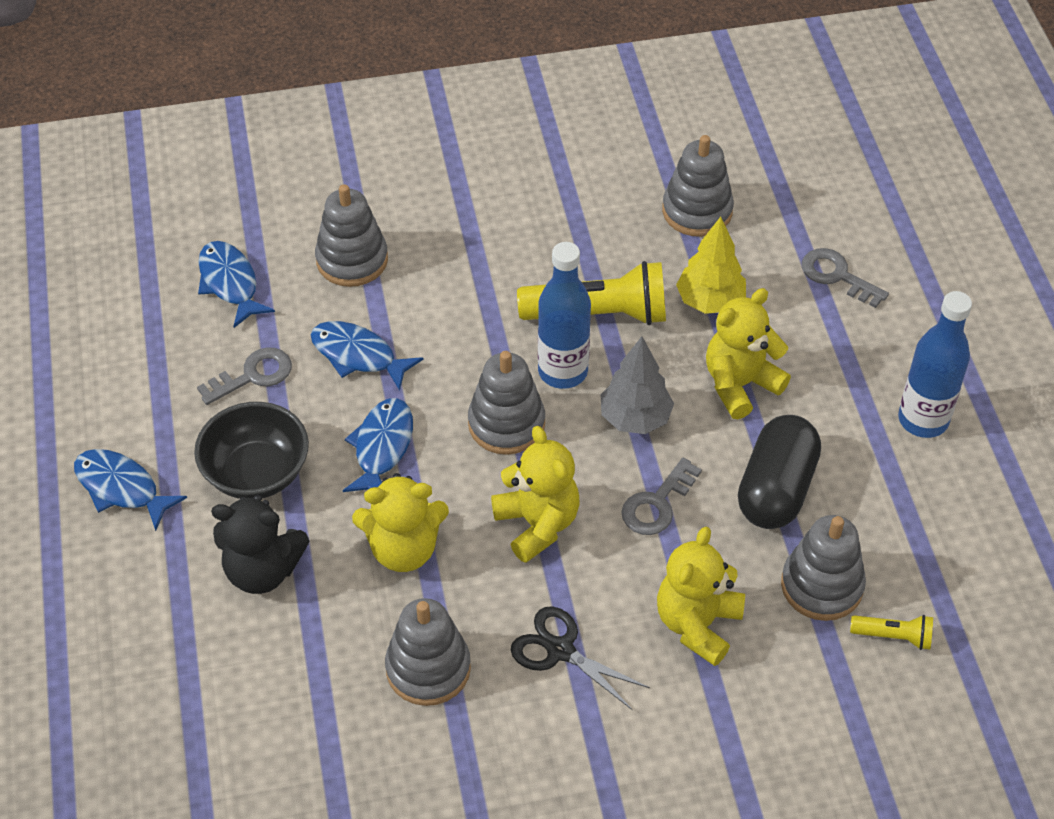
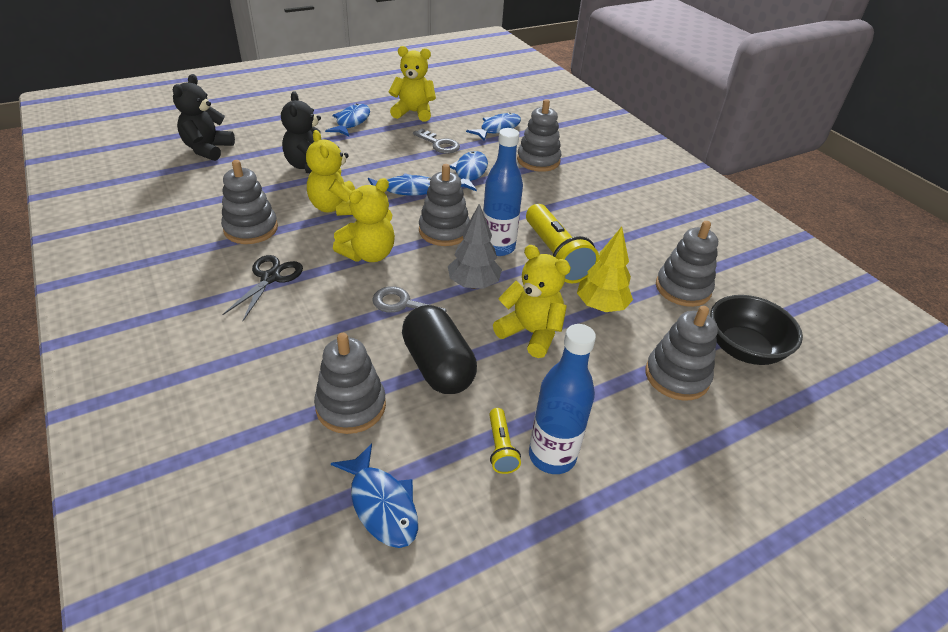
camera: 70 degrees right, 10 degrees down
(142, 726) = (208, 149): none -> black teddy bear
(257, 473) = (374, 155): black bowl -> black bowl (743, 349)
(697, 624) = (301, 339): yellow teddy bear -> yellow teddy bear (413, 112)
(776, 489) = (438, 366): black capsule -> black capsule turned 60 degrees clockwise
(837, 276) = (676, 376): grey key -> grey stacking toy
(893, 636) = (307, 462): yellow flashlight -> yellow flashlight (501, 448)
(957, 577) = (381, 504): none -> blue fish

